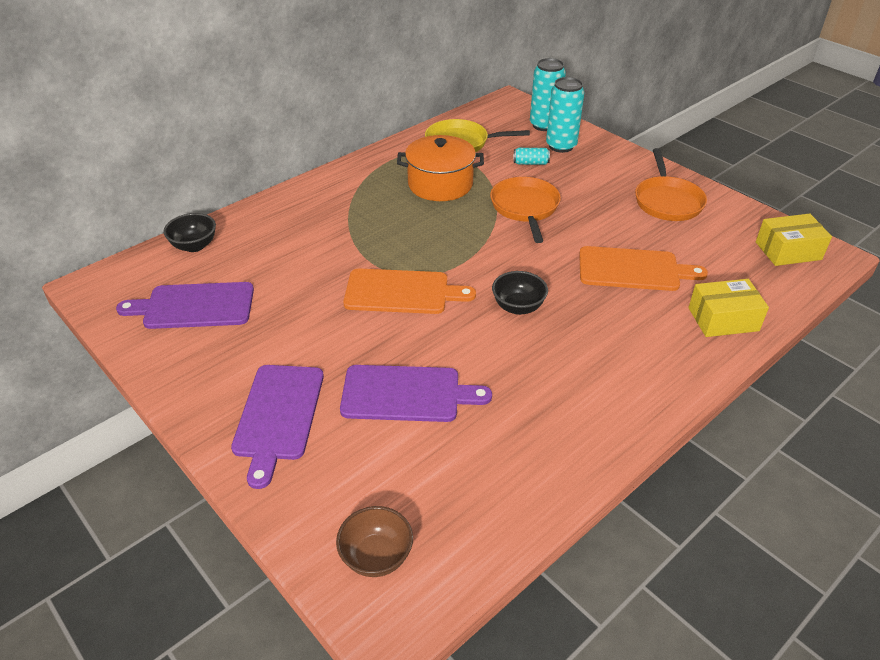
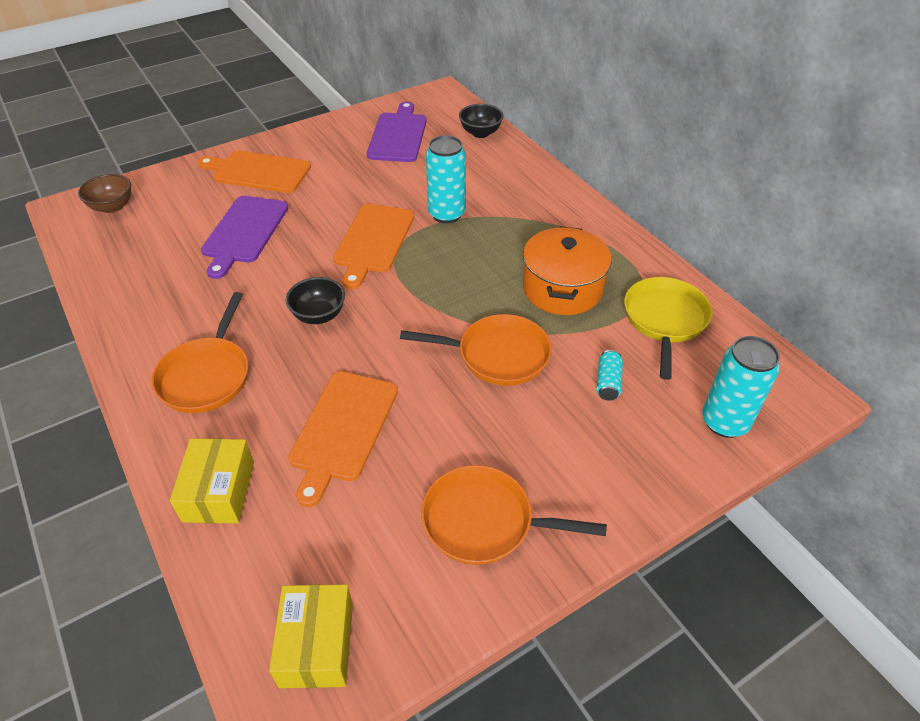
camera: 100 degrees right, 5 degrees up
(278, 416) = (258, 172): purple cutting board -> orange cutting board
(561, 146) = (657, 428): turquoise can -> turquoise can (446, 214)
(621, 360) = (207, 375): none -> orange pan

